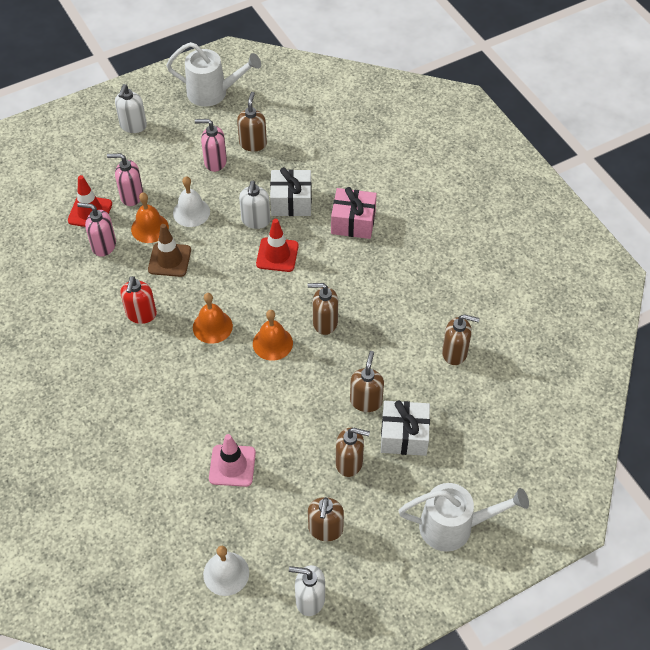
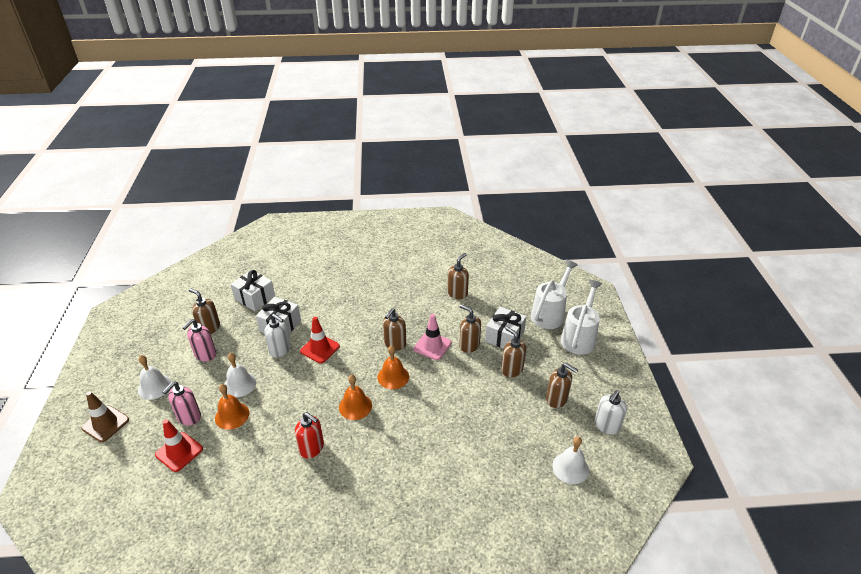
camera: 65 degrees left, 15 degrees down
(103, 246) = (222, 453): pink soap dispenser -> none
(133, 126) = (118, 393): white soap dispenser -> none
(154, 148) = (154, 386): none -> white bell
(169, 260) = (273, 412): brown traffic cone -> brown traffic cone (105, 424)
(213, 93) = (138, 334): white watering can -> white watering can (550, 314)
(232, 465) = (483, 434): pink traffic cone -> pink traffic cone (432, 346)
(321, 156) = (255, 298): none -> white gift
(349, 463) = (511, 369): brown soap dispenser -> brown soap dispenser turned 75 degrees counterclockwise
(353, 222) = (324, 302): pink gift -> none

